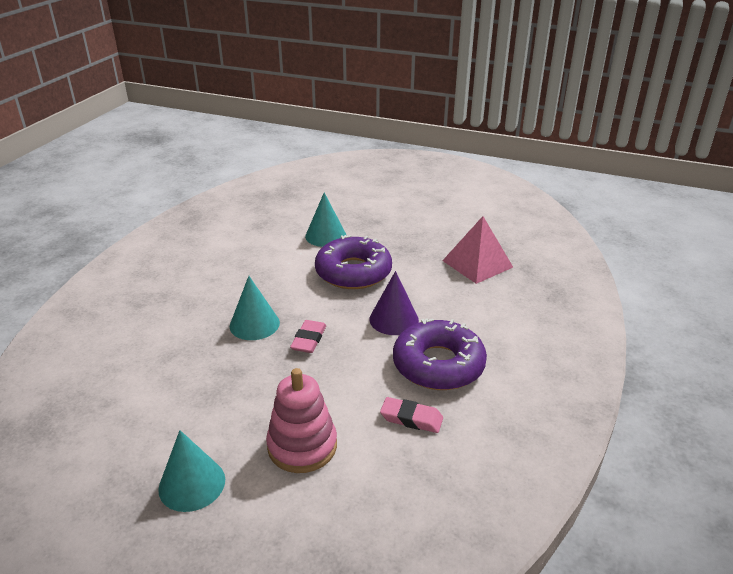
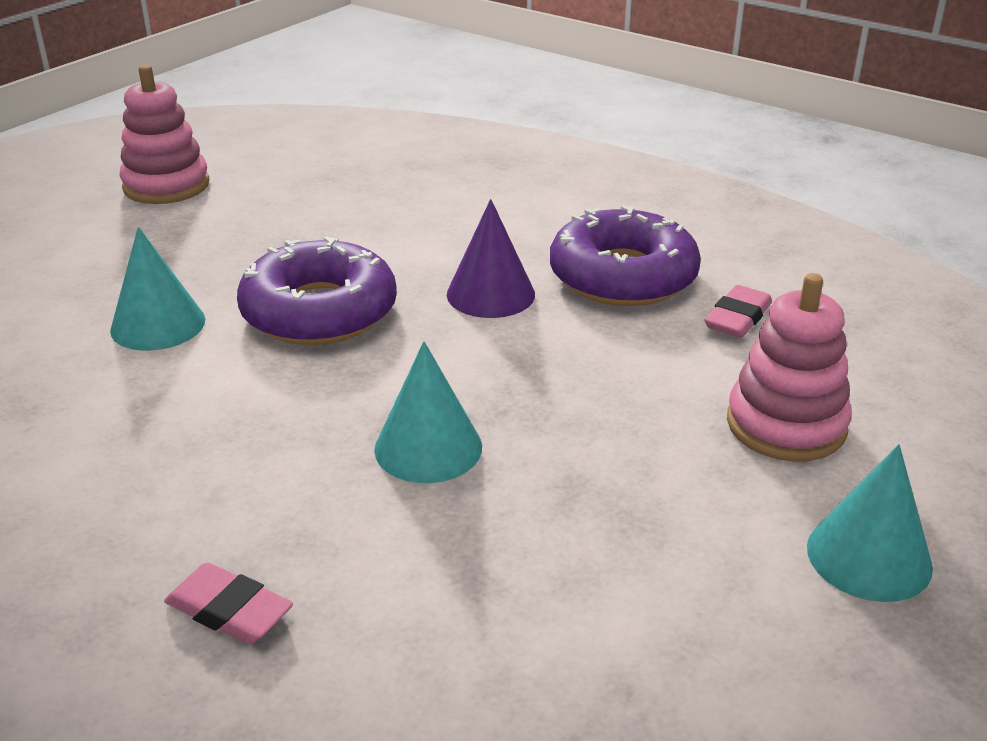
camera: 75 degrees left, 0 degrees up
(309, 340) = (509, 387): pink eraser -> pink eraser (229, 611)
(447, 205) = (166, 186): none -> pink stacking toy
(477, 264) = (377, 197): pink pyramid -> none

